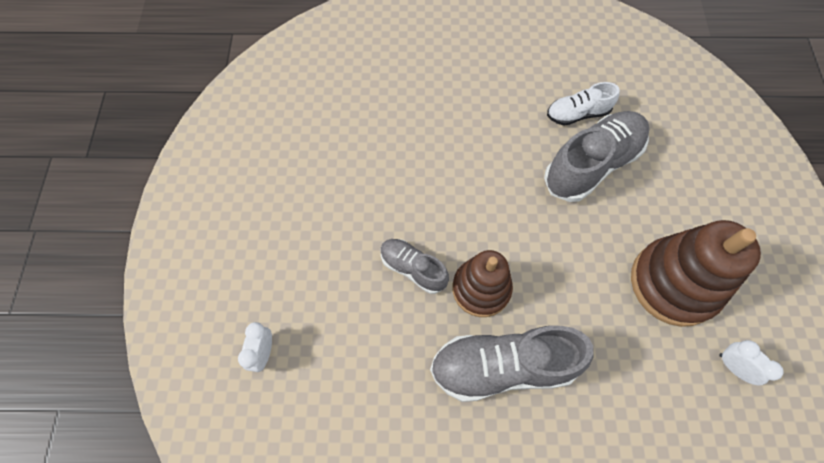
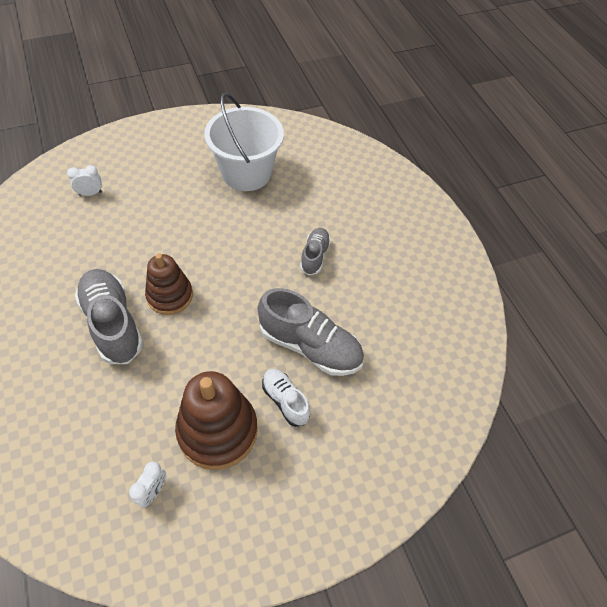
camera: 65 degrees right, 10 degrees down
(315, 150) = (246, 173): none -> white bucket
(413, 269) = (173, 252): grey shoe -> grey shoe (314, 256)
(577, 114) = (357, 325): white shoe -> white shoe (285, 400)

